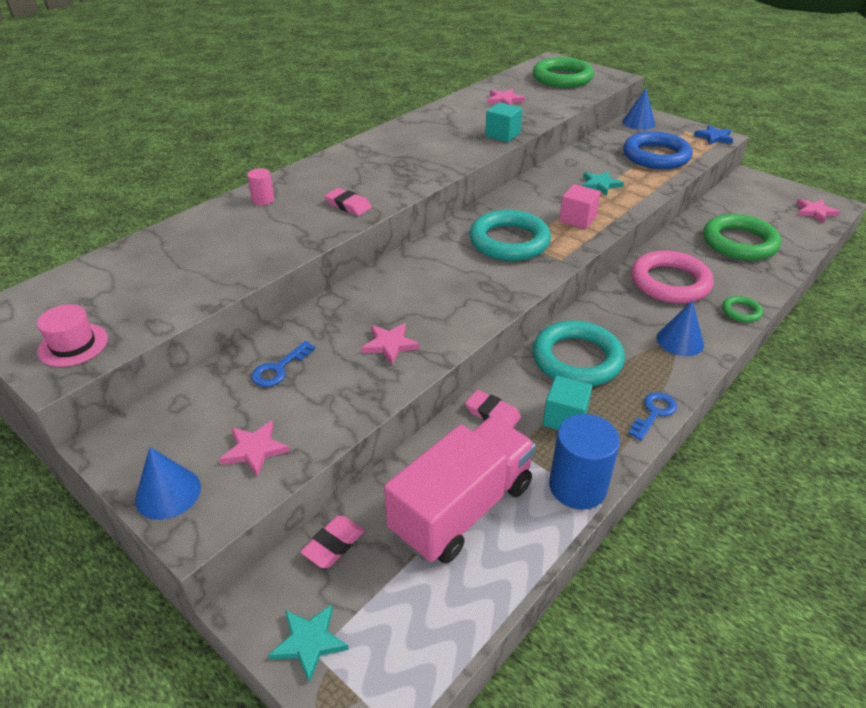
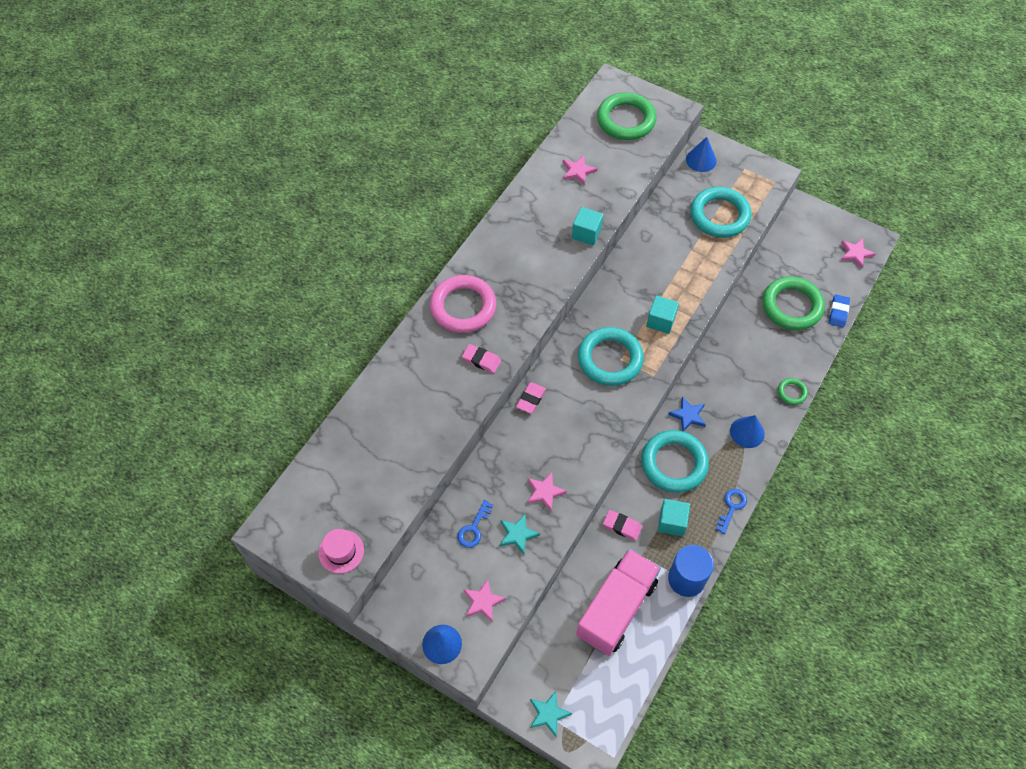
camera: 10 degrees left, 20 degrees up
(263, 200) = (409, 363): pink cylinder -> none
(333, 544) = (543, 649): pink eraser -> pink eraser (531, 399)
(577, 219) = (661, 321): pink cube -> turquoise cube
(600, 184) = (674, 268): turquoise star -> turquoise star (517, 534)
(656, 156) = (719, 215): blue ring -> turquoise ring
(670, 282) = (737, 366): pink ring -> pink ring (463, 307)
(714, 137) = (770, 176): blue star -> blue star (688, 415)
(798, 252) = (838, 312): none -> blue eraser

